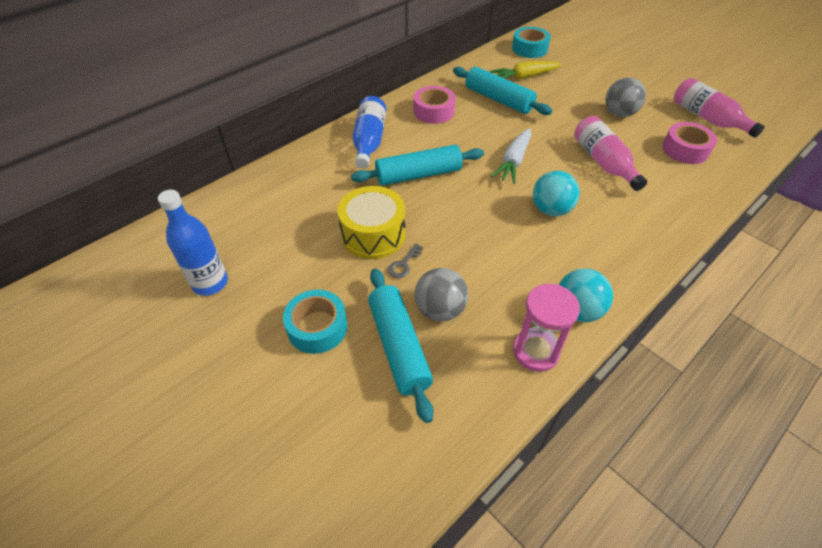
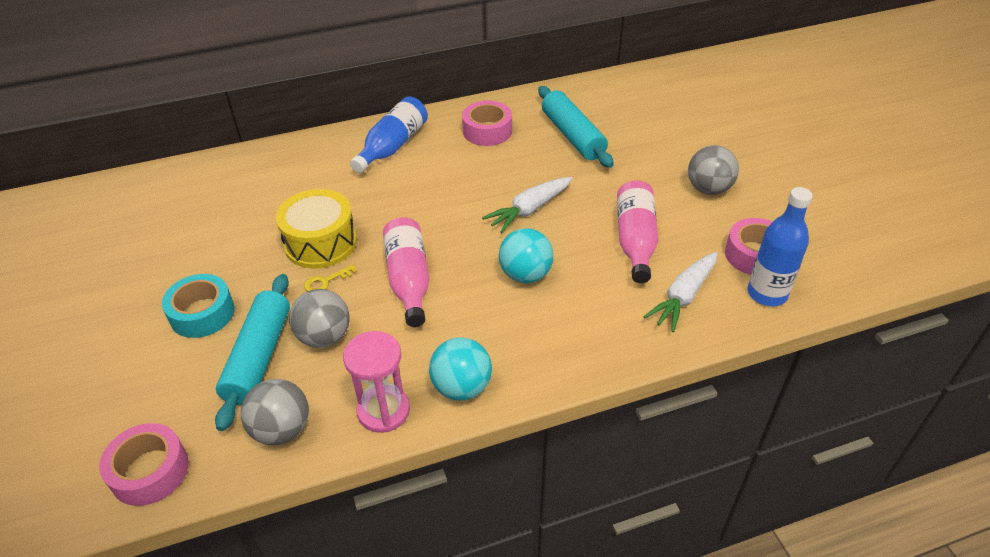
camera: 25 degrees right, 5 degrees down
(210, 283) = (144, 242): blue bottle -> blue bottle (767, 294)
(383, 486) = (149, 471): none -> pink tape
(403, 264) = (326, 281): grey key -> yellow key
(418, 175) = (414, 195): turquoise rolling pin -> none
(468, 400) = (282, 430): none -> grey ball
(524, 77) = (627, 116): yellow carrot -> none
(529, 49) = (663, 83): turquoise tape -> none
(667, 192) = (683, 296): none -> white carrot
(707, 118) = (823, 225): pink bottle -> pink bottle (408, 280)

